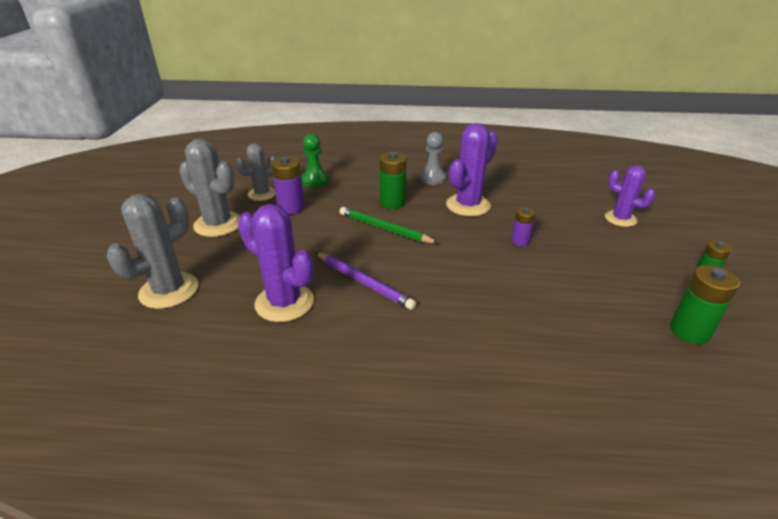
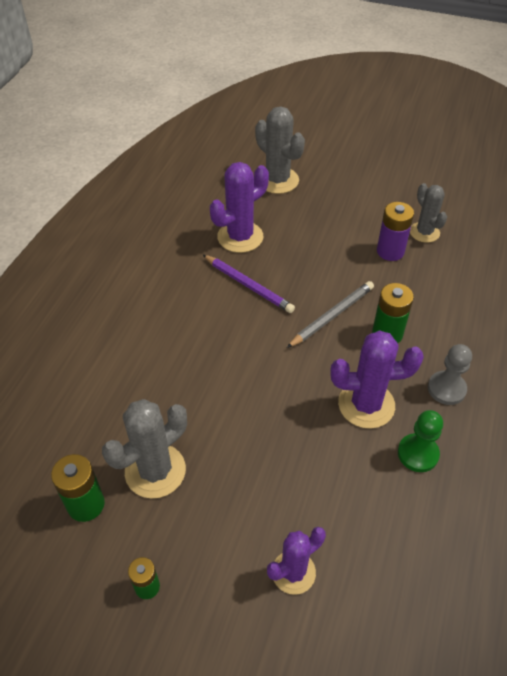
camera: 105 degrees right, 15 degrees up
(218, 224) = (368, 203): grey cactus -> grey cactus (155, 471)
(315, 180) = (452, 275): green pawn -> green pawn (418, 454)
(364, 282) = (248, 285): purple pencil -> purple pencil turned 105 degrees counterclockwise
(384, 228) = (332, 316): green pencil -> grey pencil
(468, 205) = (366, 404): purple cactus -> purple cactus turned 60 degrees counterclockwise
(520, 241) = (275, 427): purple battery -> none

